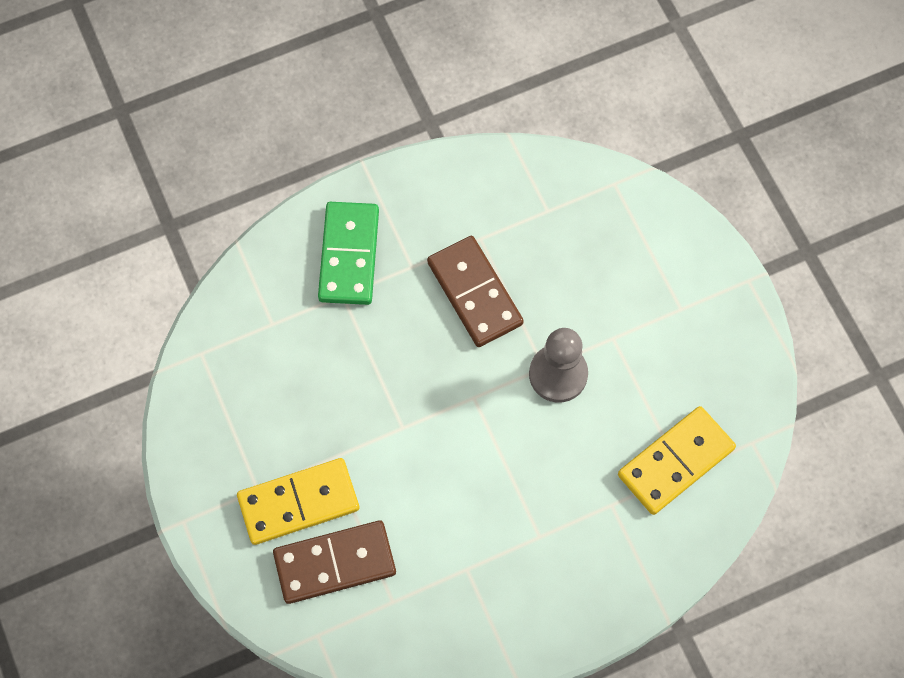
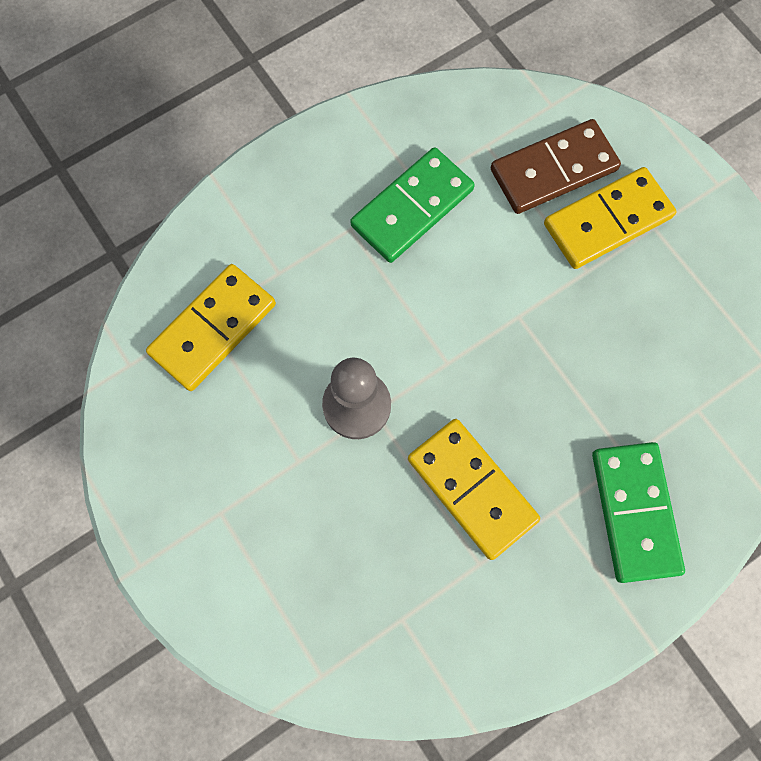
camera: 170 degrees right, 5 degrees up
(474, 293) = (472, 489): brown domino -> yellow domino
(477, 547) = (412, 208): none -> green domino

